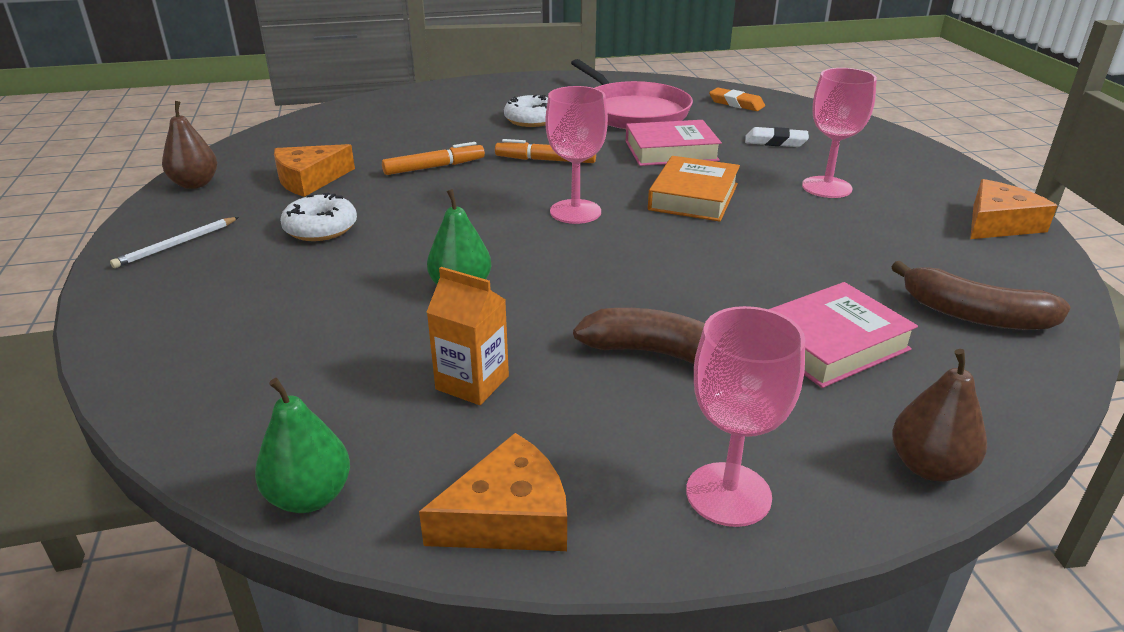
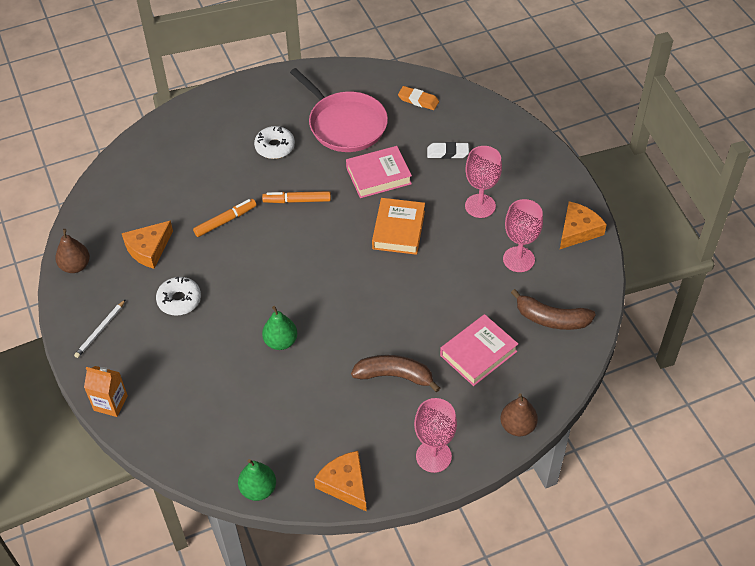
camera: 10 degrees left, 20 degrees up
(472, 383) = (308, 411): orange carton -> orange carton (110, 403)
(509, 517) = (345, 484): orange cheese -> orange cheese turned 90 degrees counterclockwise
(575, 212) = (329, 258): pink goblet -> pink goblet (518, 259)

